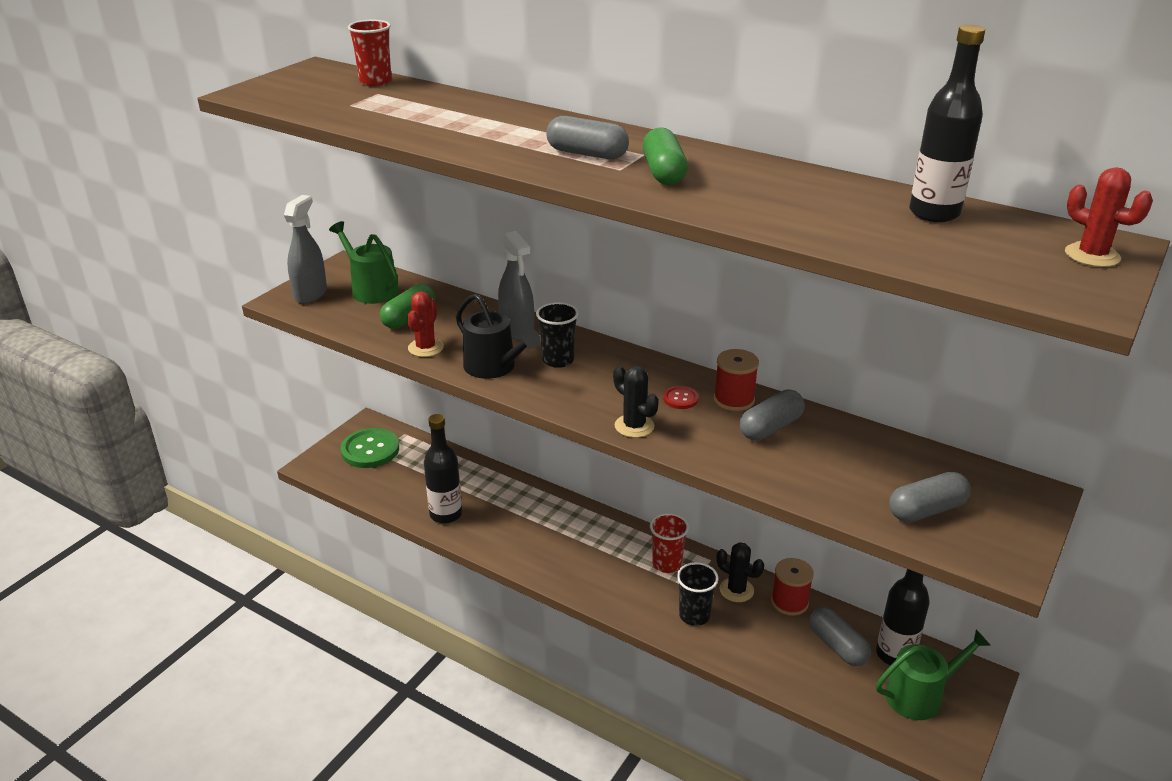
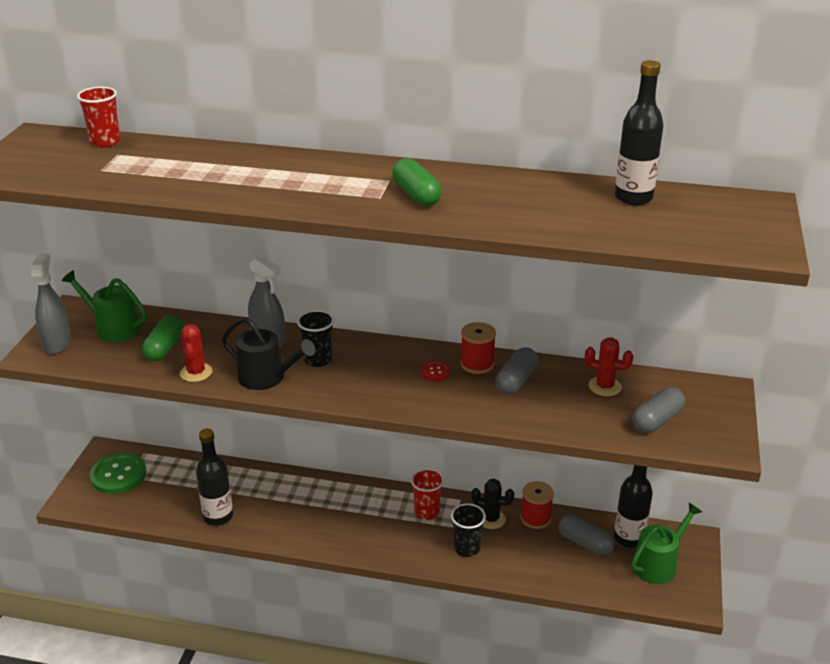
camera: 20 degrees left, 0 degrees up
(587, 154) = (343, 187): grey capsule -> none
(634, 426) = (410, 403): black cactus -> none
(1092, 255) = (753, 214): red cactus -> red cactus (604, 386)

